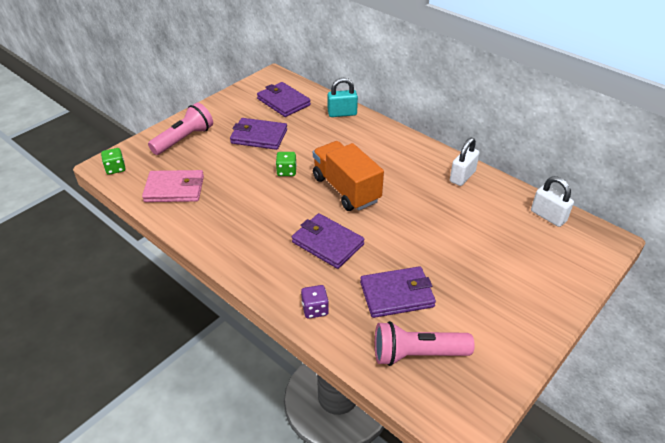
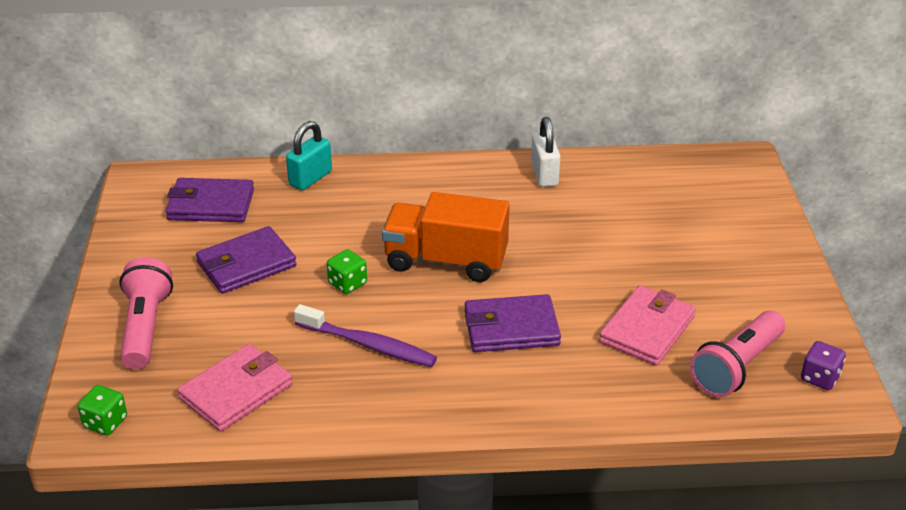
camera: 45 degrees left, 5 degrees down
(253, 205) = (368, 345): none -> purple toothbrush
(315, 309) = (595, 398): purple dice -> purple dice (820, 378)
(396, 294) = (647, 329): purple wallet -> pink wallet
(548, 216) = (672, 167): white padlock -> none

